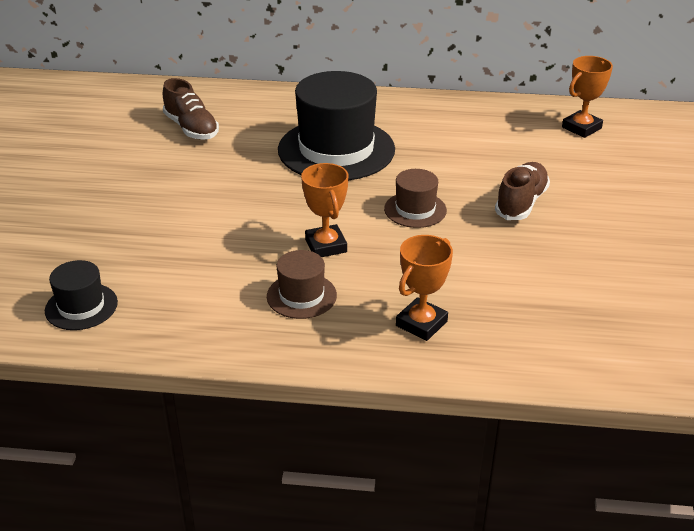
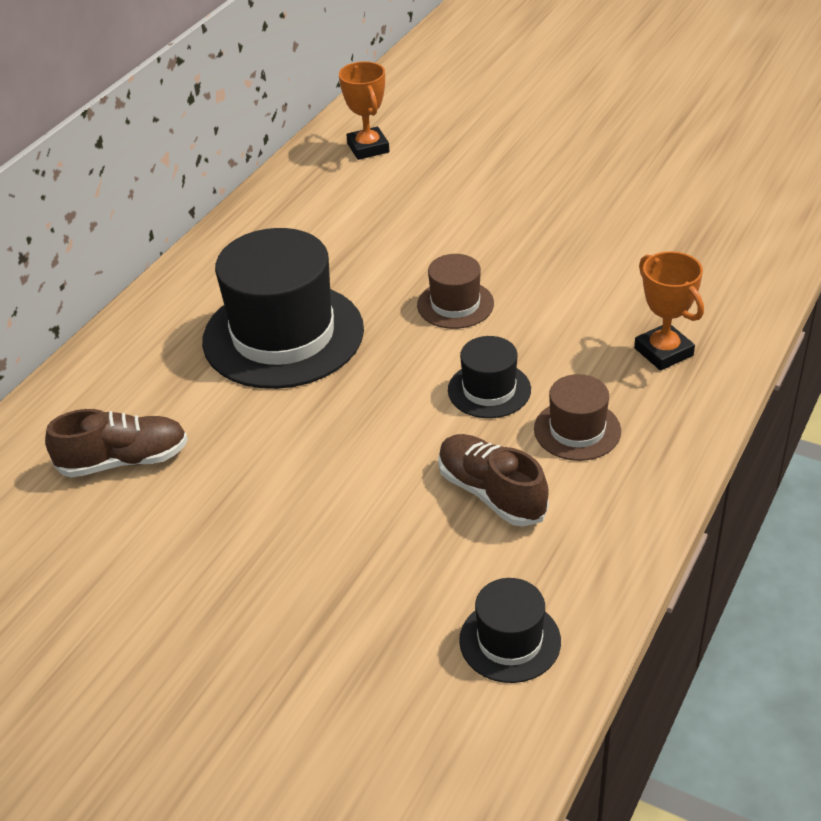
camera: 65 degrees left, 5 degrees up
(326, 246) = (489, 390): orange trophy -> black hat
(521, 203) = (486, 228): brown shoe -> brown shoe (491, 493)

